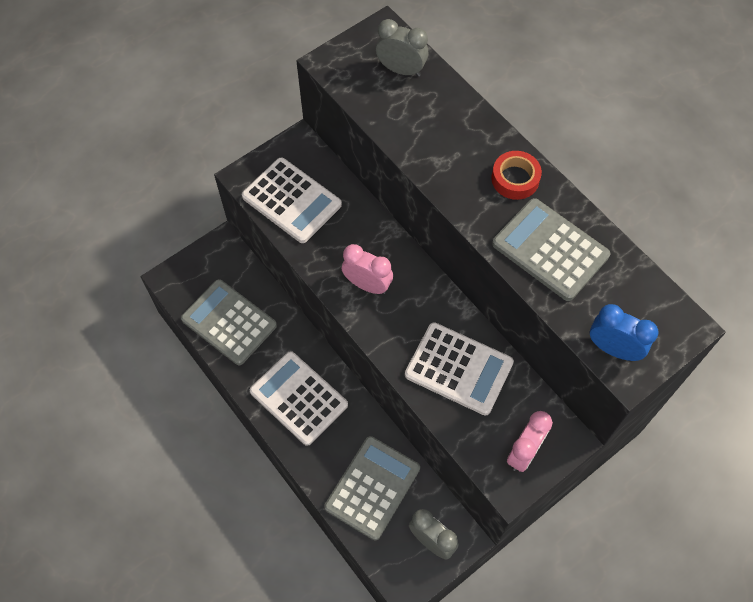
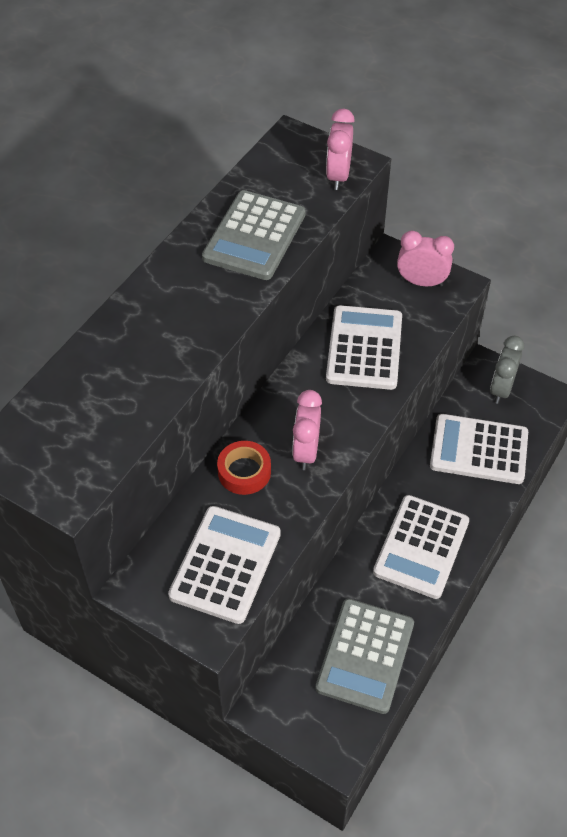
camera: 110 degrees left, 10 degrees down
(372, 487) = (479, 450): grey calculator -> white calculator
(401, 70) = (58, 417): grey clock -> none
(515, 179) = (180, 279): red tape -> red tape (244, 472)
(613, 349) = (338, 176): blue clock -> pink clock

